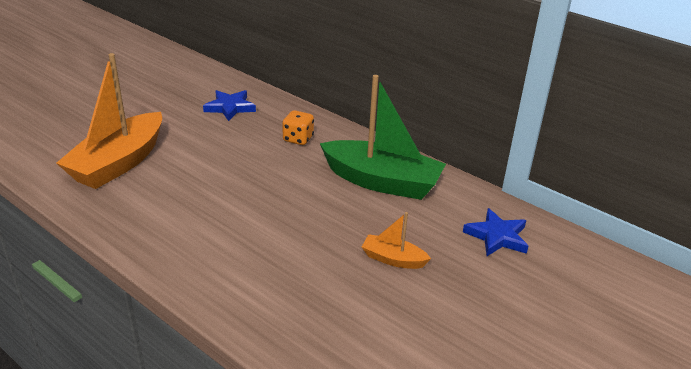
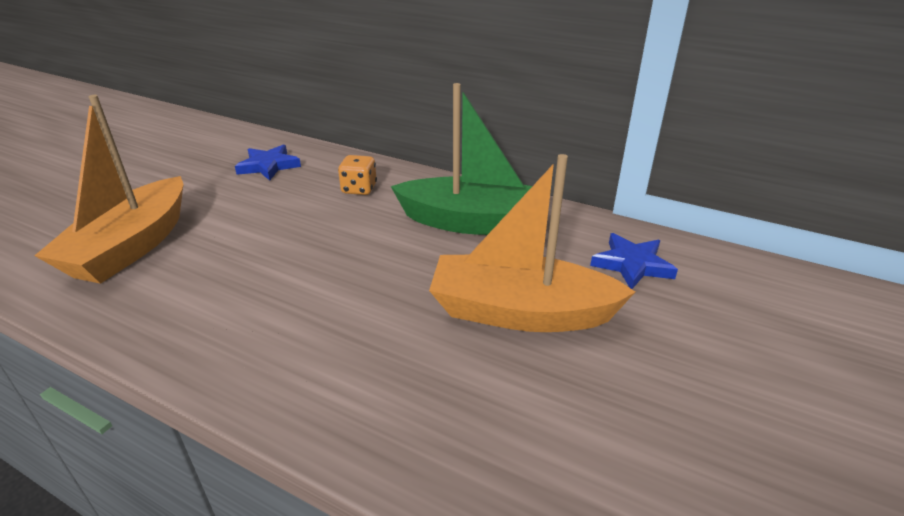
camera: 10 degrees left, 0 degrees up
(393, 259) = (520, 312): orange boat -> orange boat, size x2.14

